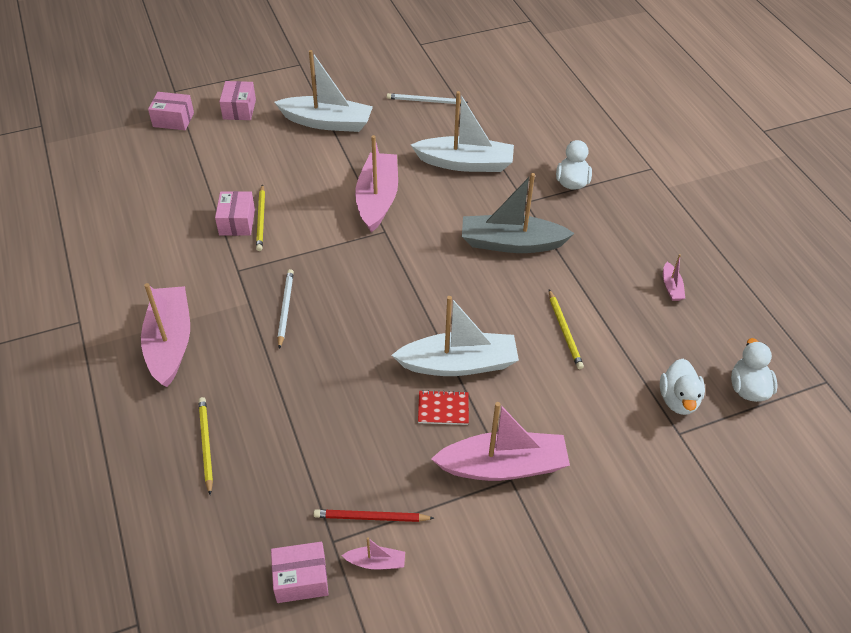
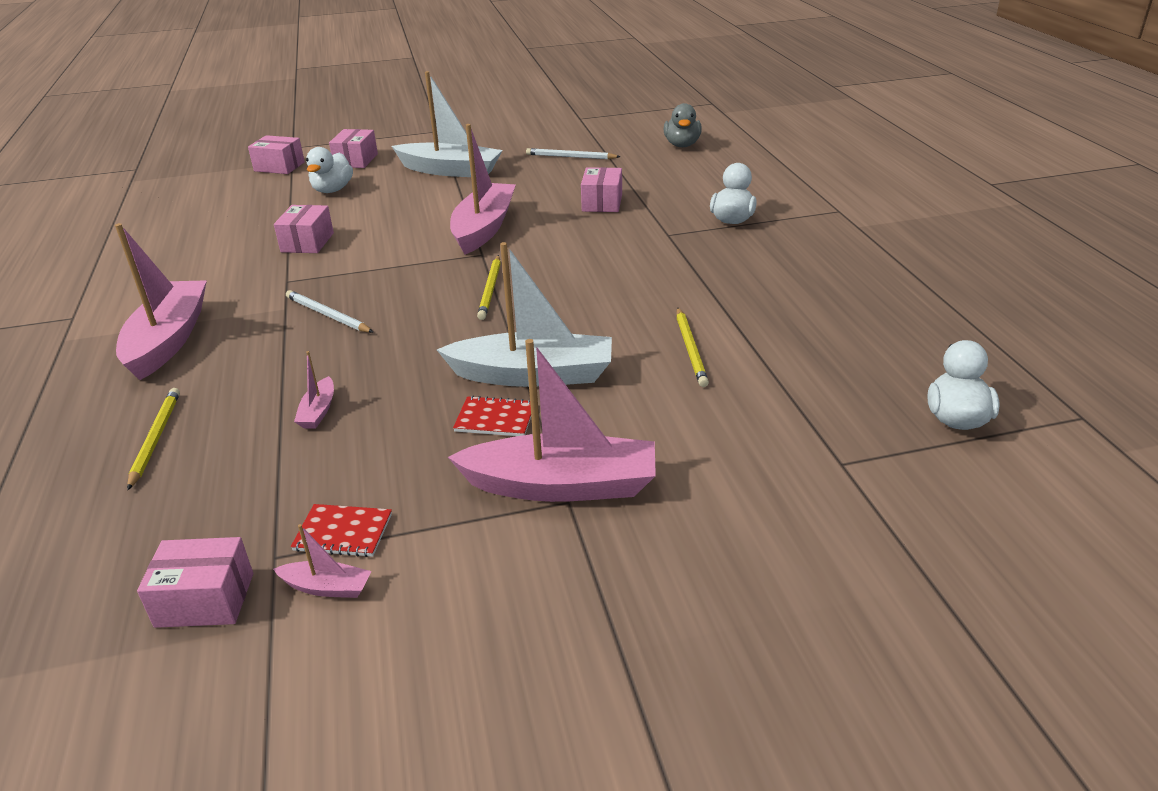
camera: 10 degrees right, 15 degrees down
(261, 219) = (337, 241): yellow pencil -> yellow pencil (490, 289)
(285, 308) = (327, 315): white pencil -> white pencil turned 60 degrees counterclockwise
(371, 517) = (343, 532): red pencil -> red notebook
(465, 163) = (602, 203): white boat -> pink box
(511, 243) = (639, 268): grey boat -> none
(515, 82) = (682, 145): none -> grey duck
(671, 287) = (850, 313): pink boat -> pink boat (318, 411)
(678, 400) = (845, 426): white duck -> white duck (332, 190)

